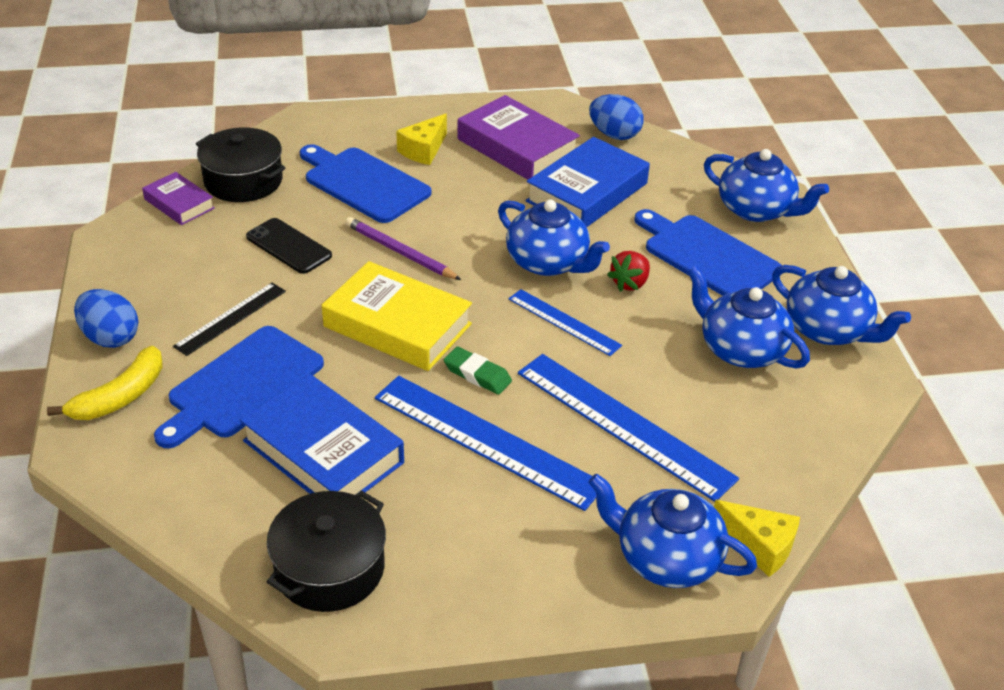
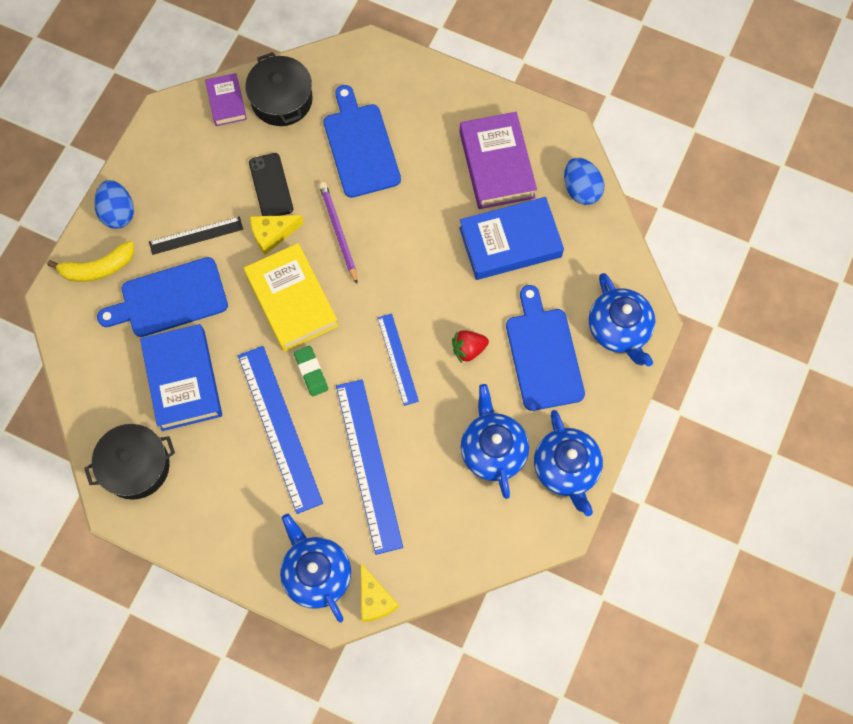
camera: 35 degrees right, 30 degrees up
(423, 150) = (426, 132): yellow cheese -> yellow cheese (272, 234)
(548, 262) = (429, 298): blue teapot -> none

